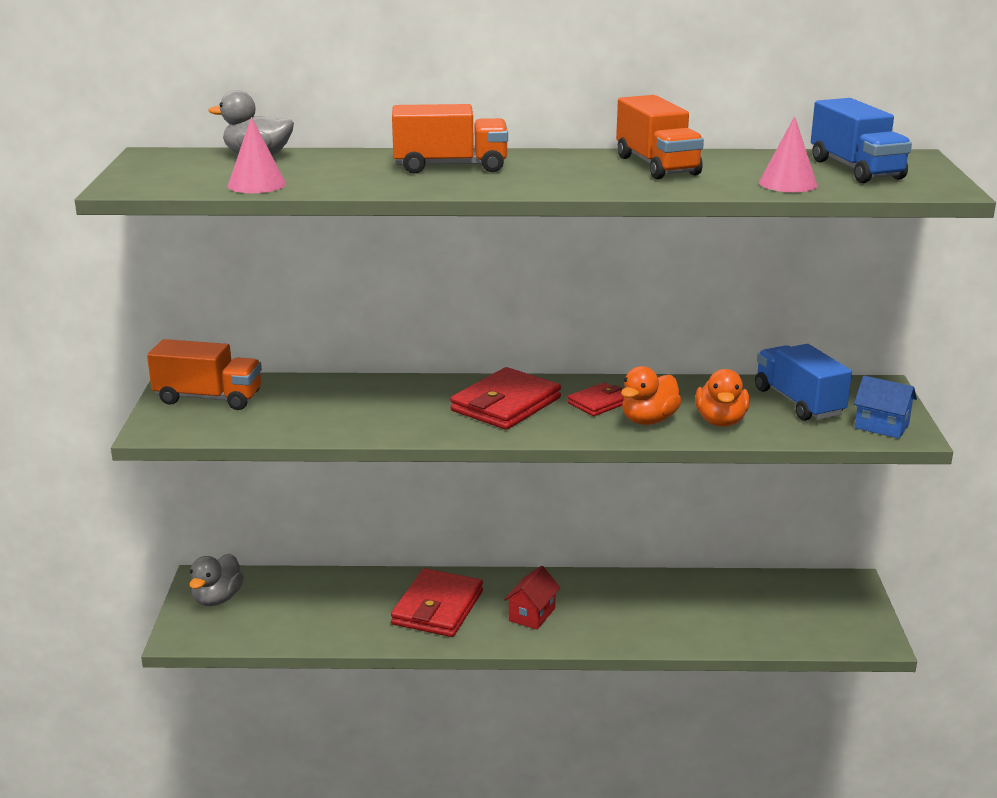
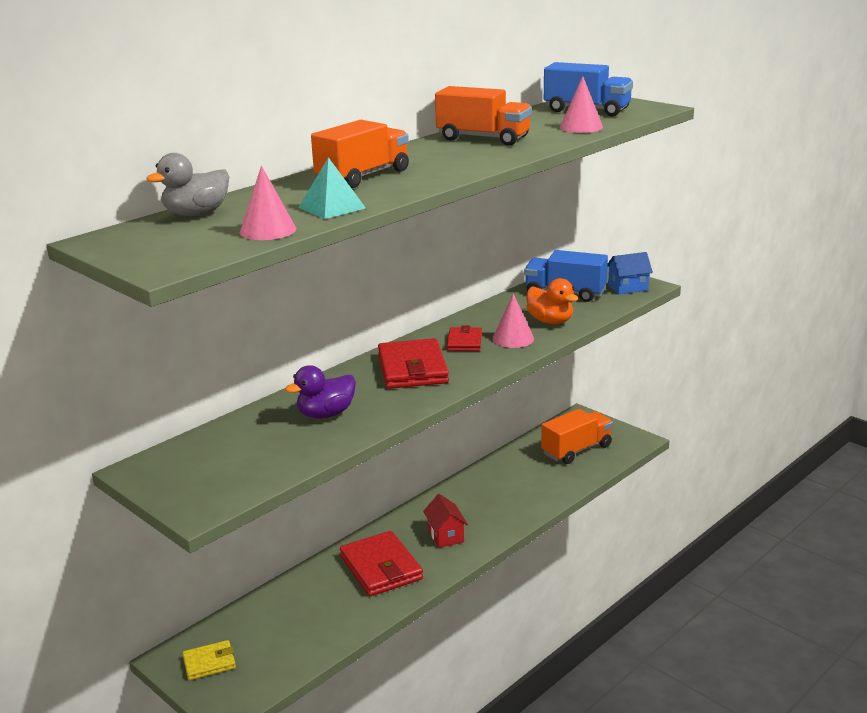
camera: 45 degrees left, 0 degrees up
(208, 398) = (189, 467): orange truck -> orange truck (576, 450)
(217, 599) = (209, 663): grey duck -> yellow wallet
(348, 183) = (332, 208): none -> turquoise pyramid
(367, 407) = (326, 414): none -> purple duck
(648, 420) = (513, 338): orange duck -> pink cone

